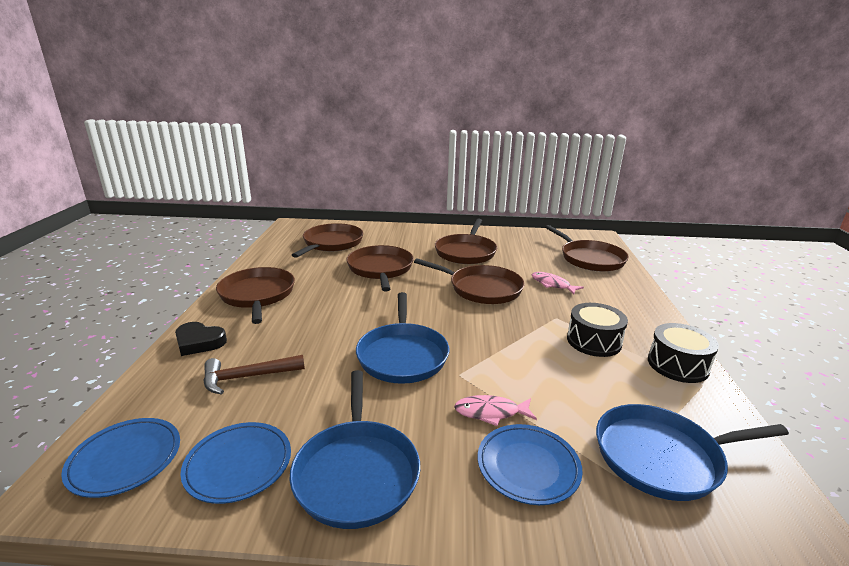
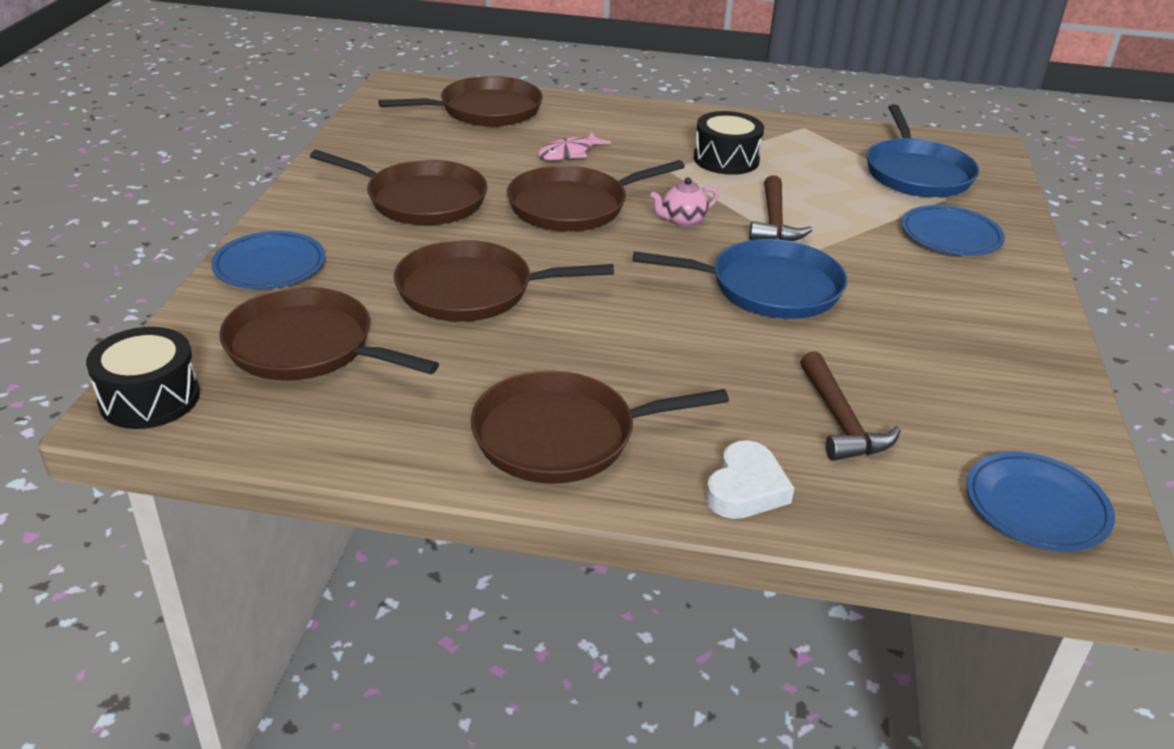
camera: 85 degrees left, 10 degrees up
(199, 342) = (746, 488): black heart -> white heart
(238, 465) = (1010, 410): blue plate -> blue plate (270, 266)
(356, 472) = (992, 330): blue pan -> none
(482, 288) = (573, 206): brown pan -> brown pan turned 150 degrees counterclockwise
(482, 323) = (682, 220): none -> pink teapot
(490, 412) = (875, 243): pink fish -> none
(501, 361) = (774, 221): none -> brown hammer
(677, 365) = (771, 129): black drum -> black drum (150, 398)

